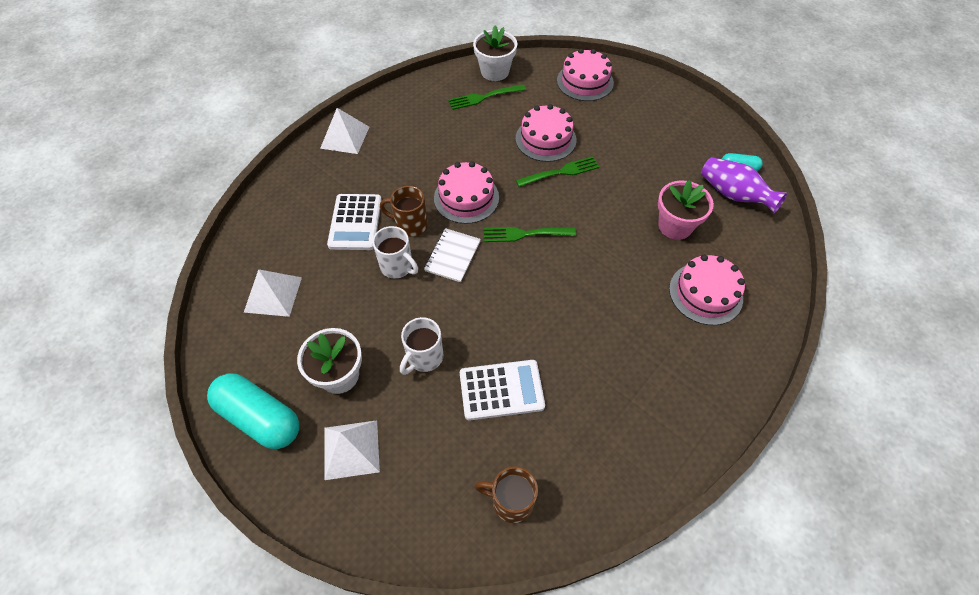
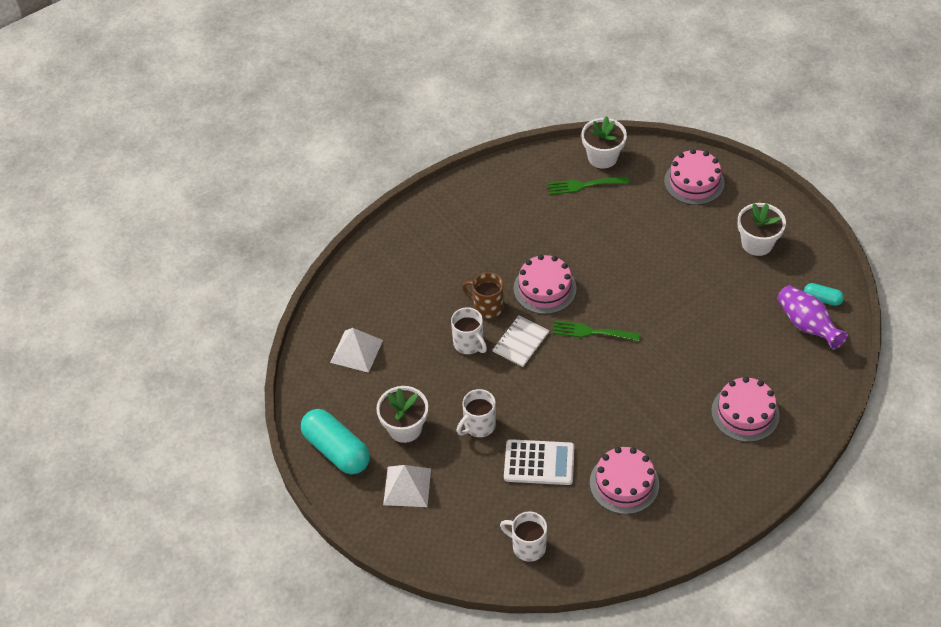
camera: 15 degrees right, 5 degrees down
(345, 137) = (439, 209): white pyramid -> none
(355, 222) = (437, 297): white calculator -> none
(511, 501) = (527, 546): brown mug -> white mug
(545, 139) = (636, 240): pink cake -> pink cake (624, 483)
(560, 172) = (642, 276): green fork -> none
(660, 127) = (757, 243): none -> white flower pot
(675, 226) = (738, 346): pink flower pot -> none

